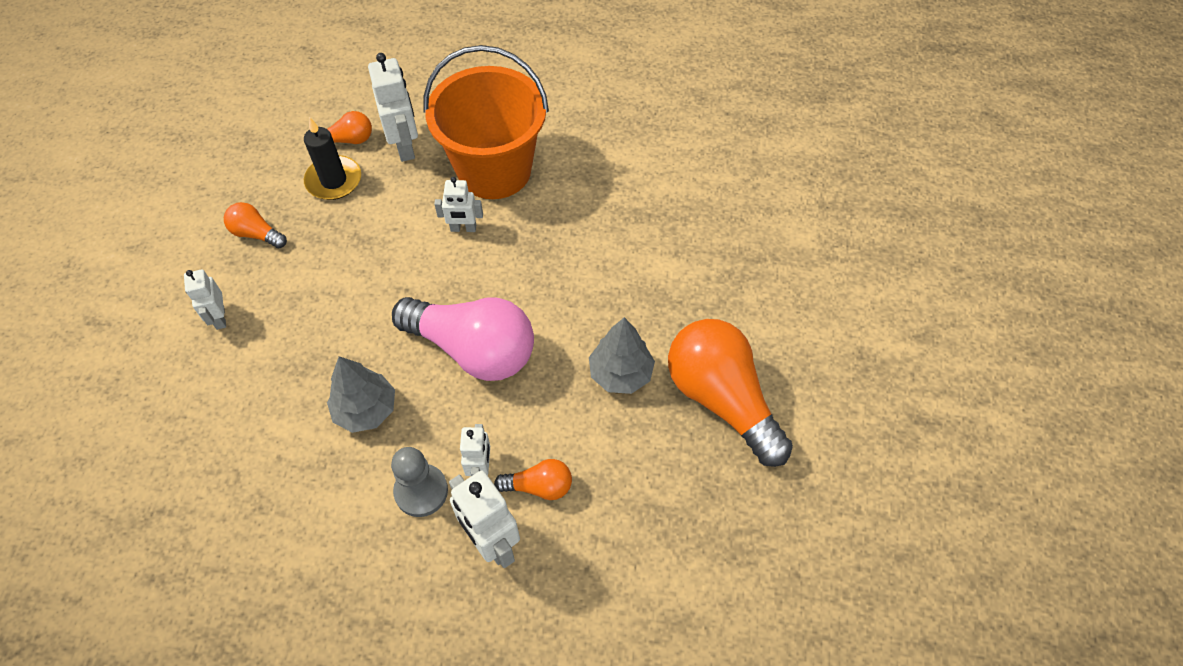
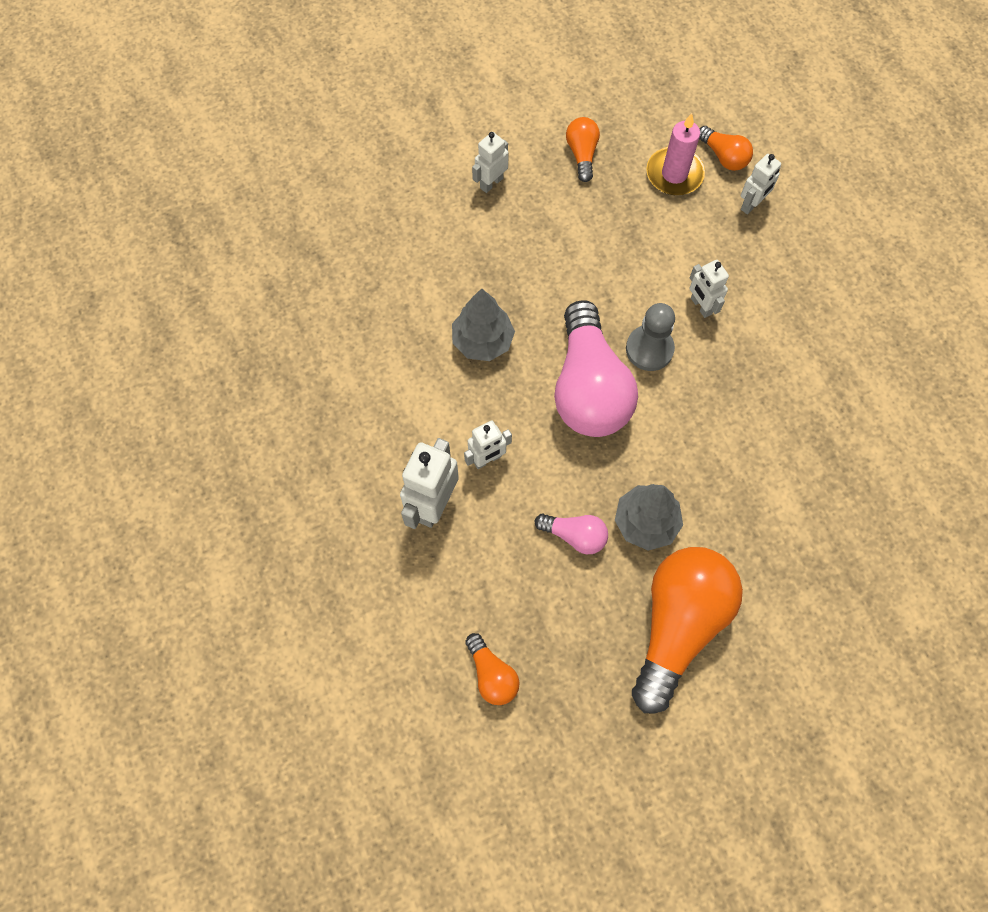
camera: 60 degrees right, 10 degrees up
(334, 180) = (674, 174): black candle -> pink candle
(405, 146) = (751, 204): white robot -> white robot, size x0.61
(421, 491) = (441, 426): grey pawn -> grey pawn (649, 349)
(494, 170) = (781, 293): orange bucket -> none
(539, 486) = (500, 514): orange light bulb -> orange light bulb (492, 675)
(597, 435) = (575, 535): none -> pink light bulb

